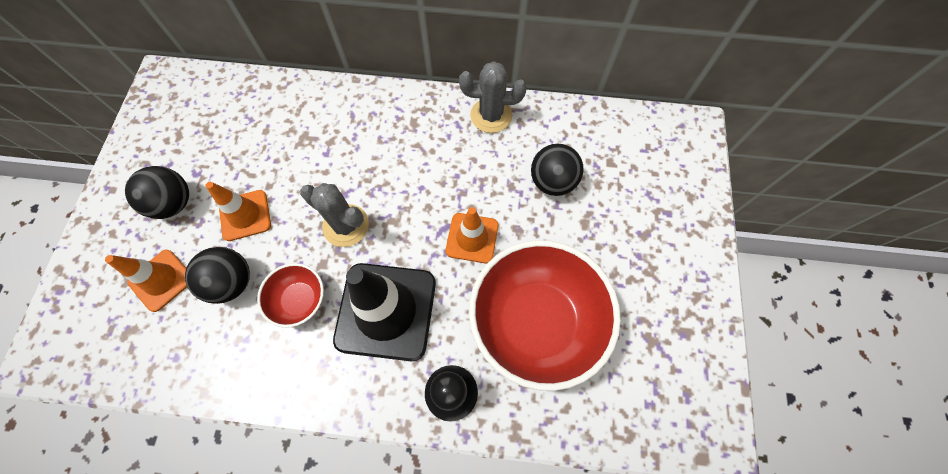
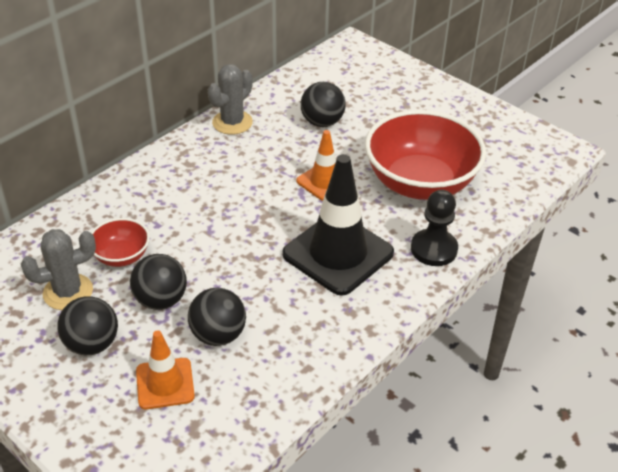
camera: 55 degrees left, 25 degrees down
(245, 215) = (161, 300): orange traffic cone -> black ball
(299, 300) = (279, 299): red bowl -> red bowl (121, 256)
(346, 225) = (240, 243): grey cactus -> grey cactus (68, 292)

